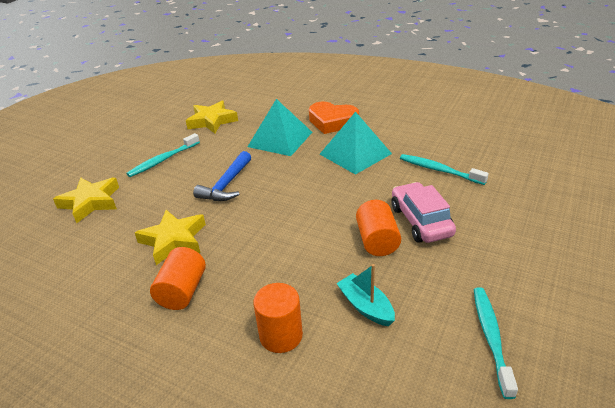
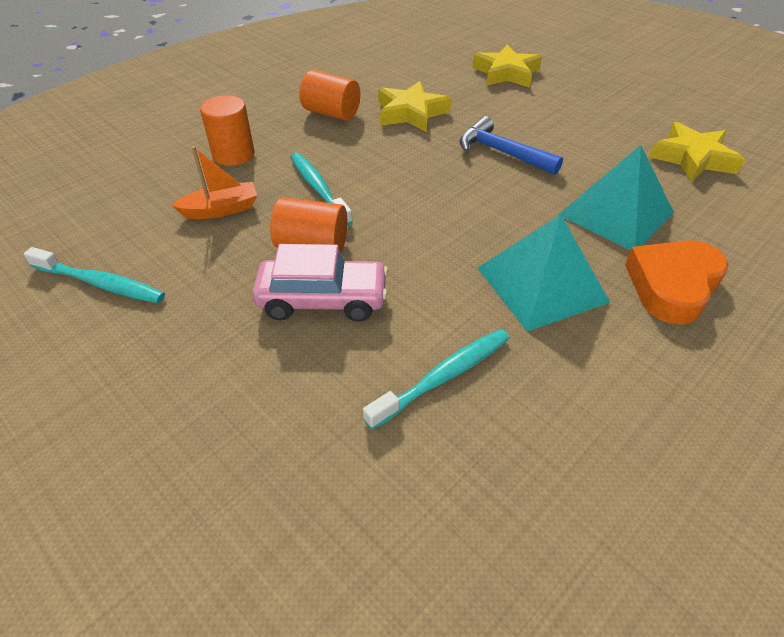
camera: 105 degrees right, 10 degrees up
(163, 160) = (581, 114): turquoise toothbrush -> turquoise toothbrush (318, 189)
(366, 306) = (221, 210): turquoise boat -> orange boat

